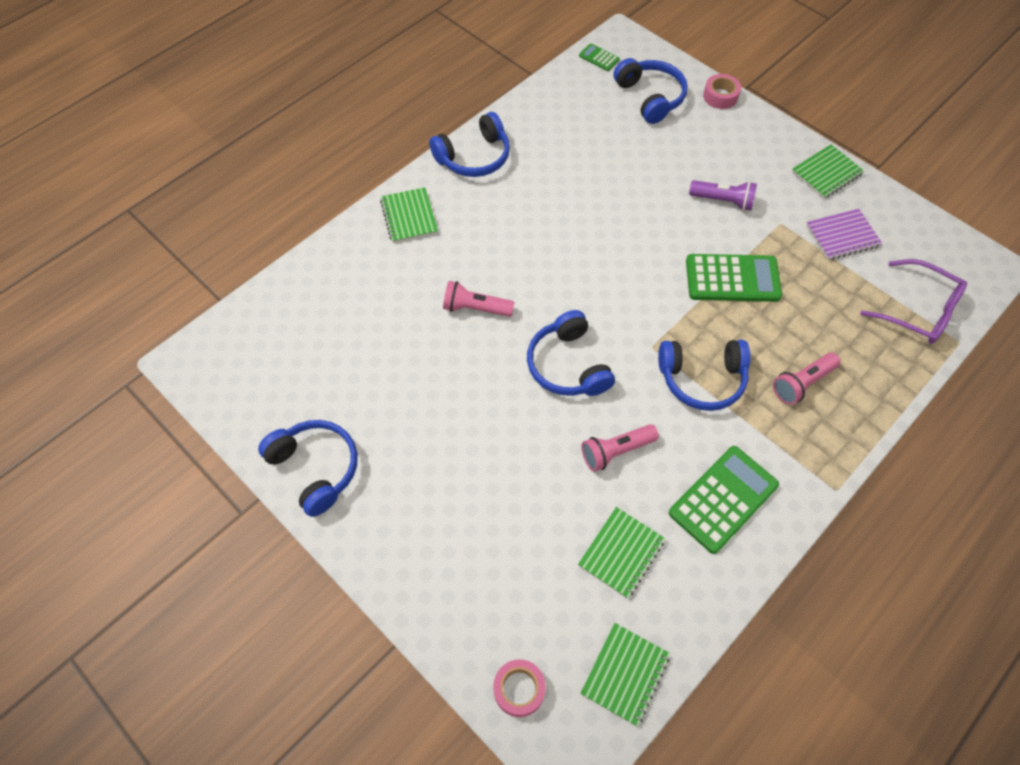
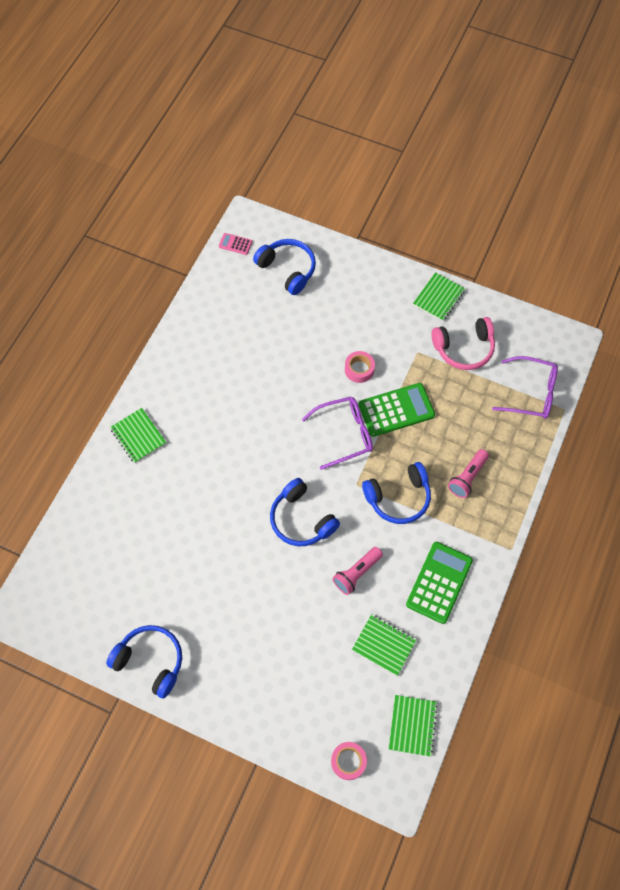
camera: 20 degrees left, 5 degrees up
(474, 157) = (169, 367): blue headphones -> none
(475, 308) = (218, 496): pink flashlight -> none
(599, 58) = (235, 244): green calculator -> pink calculator
(621, 553) = (384, 645): green notebook -> green notebook turned 75 degrees counterclockwise
(657, 286) = (344, 434): none -> purple glasses
(720, 96) = (341, 252): pink tape -> pink tape (359, 369)
(723, 201) = (370, 346): purple flashlight -> none
(842, 236) = (464, 348): purple notebook -> pink headphones

